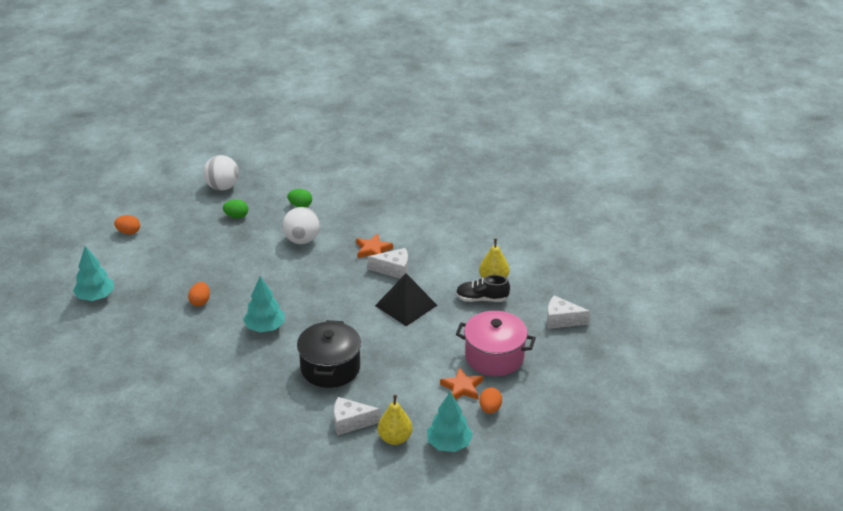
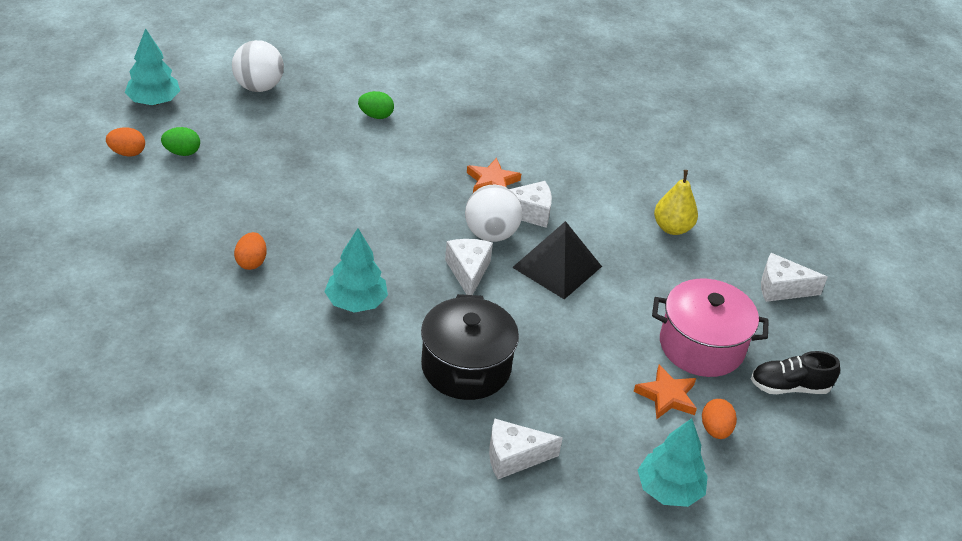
camera: 10 degrees left, 5 degrees up
(95, 296) = (88, 254): turquoise tree -> turquoise tree (154, 101)
(236, 216) = (285, 130): green egg -> green egg (182, 152)
(302, 240) = (387, 167): white ball -> white ball (491, 234)
(344, 308) = (468, 272): none -> white cheese
(395, 438) = (586, 482): yellow pear -> none
(482, 299) = (662, 257): black shoe -> black shoe (789, 387)

